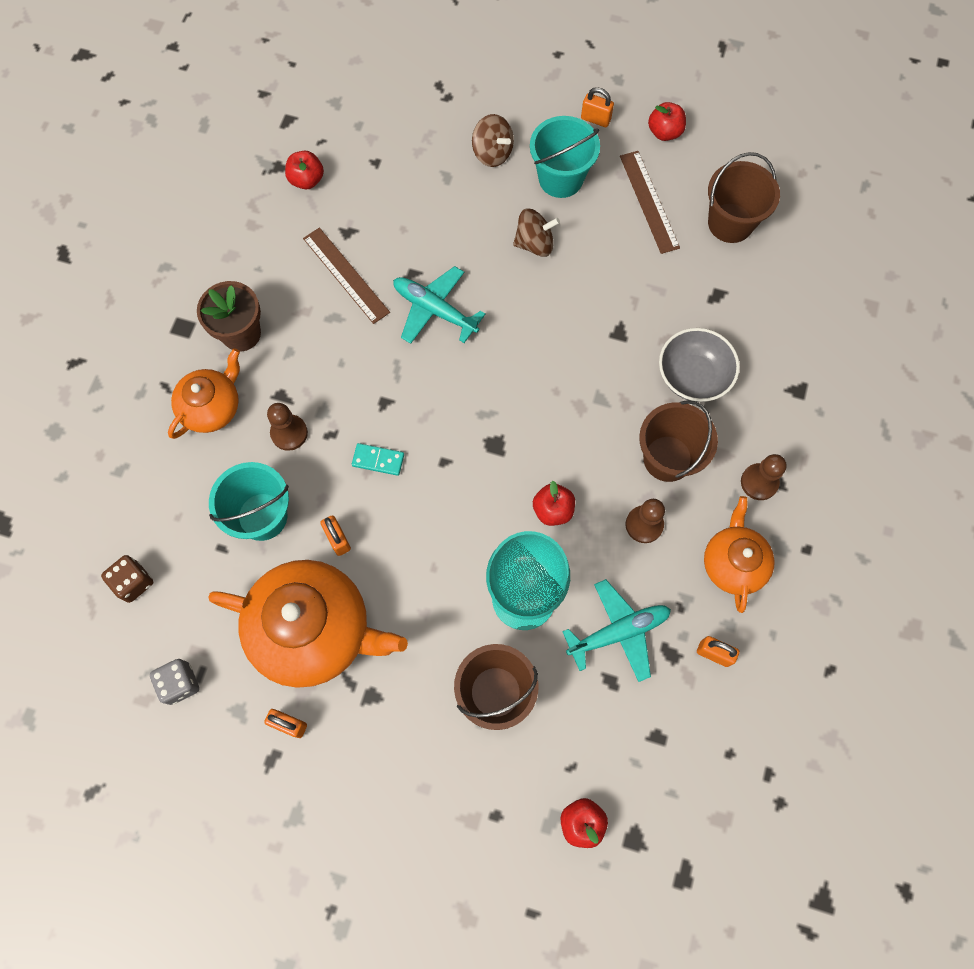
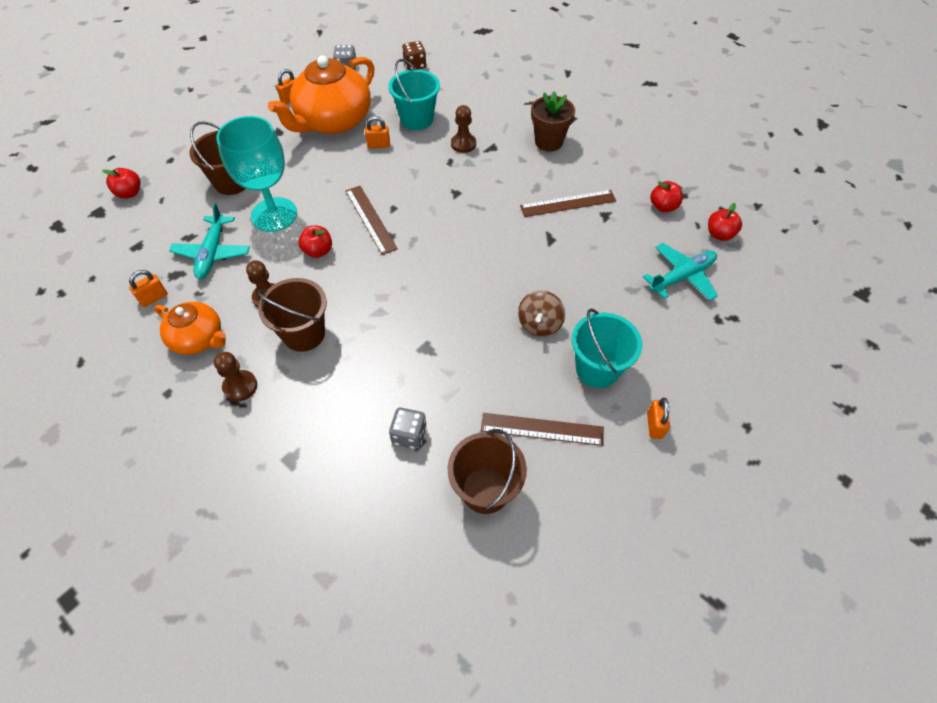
camera: 115 degrees right, 15 degrees down
(212, 407) = (503, 117): orange teapot -> none
(378, 460) = (417, 177): turquoise domino -> none
(434, 310) = (512, 241): turquoise plane -> turquoise plane (682, 277)
(474, 478) = (370, 219): none -> brown ruler
(492, 153) = (645, 329): brown spinning top -> none
(595, 119) = (654, 425): orange padlock -> orange padlock turned 45 degrees counterclockwise
(664, 132) = (616, 481): red apple -> red apple (719, 234)
(692, 376) = (356, 382): grey bowl -> none
(717, 304) = (409, 435): none -> grey dice

